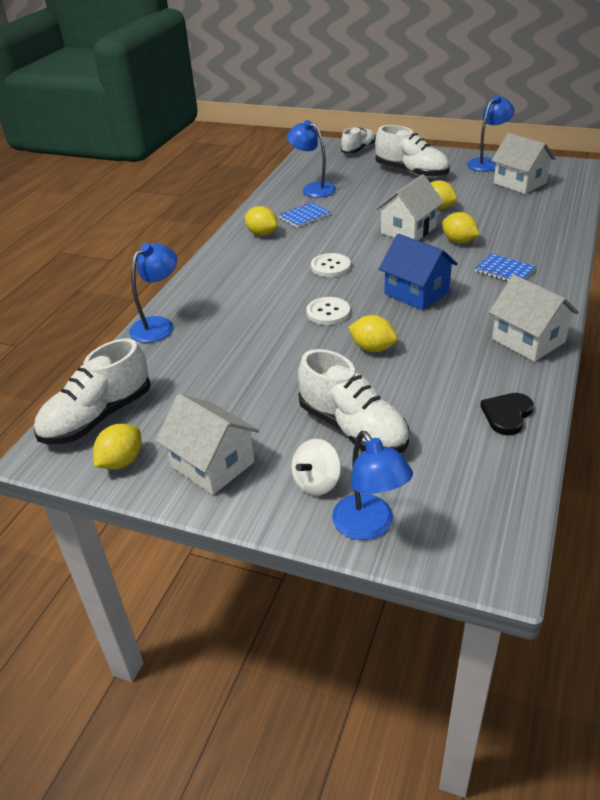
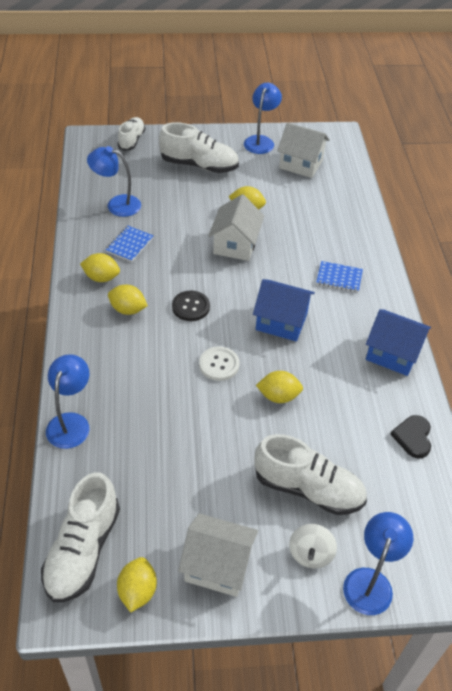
camera: 30 degrees left, 10 degrees up
(330, 267) = (190, 307): white button -> black button
(369, 526) = (370, 581): blue lamp -> blue lamp turned 105 degrees counterclockwise
(459, 241) = (285, 250): yellow lemon -> yellow lemon (128, 309)
(528, 340) = (392, 354): white house -> blue house

